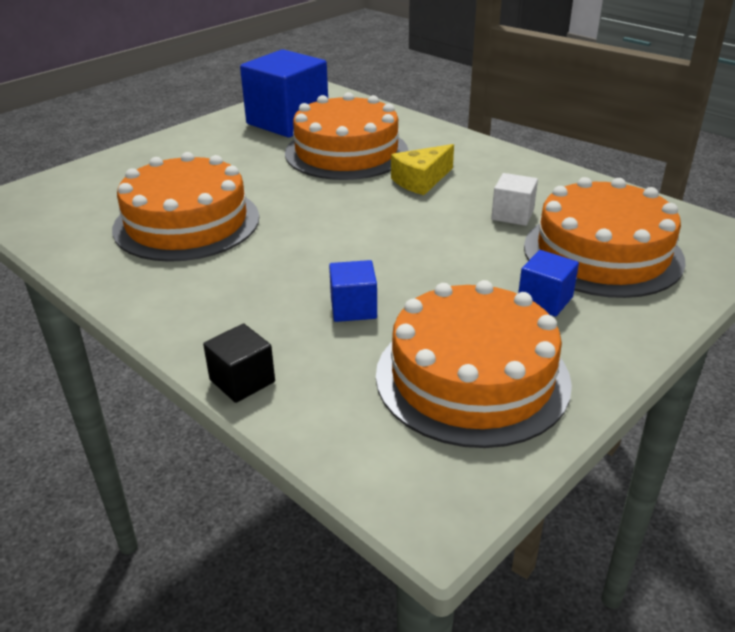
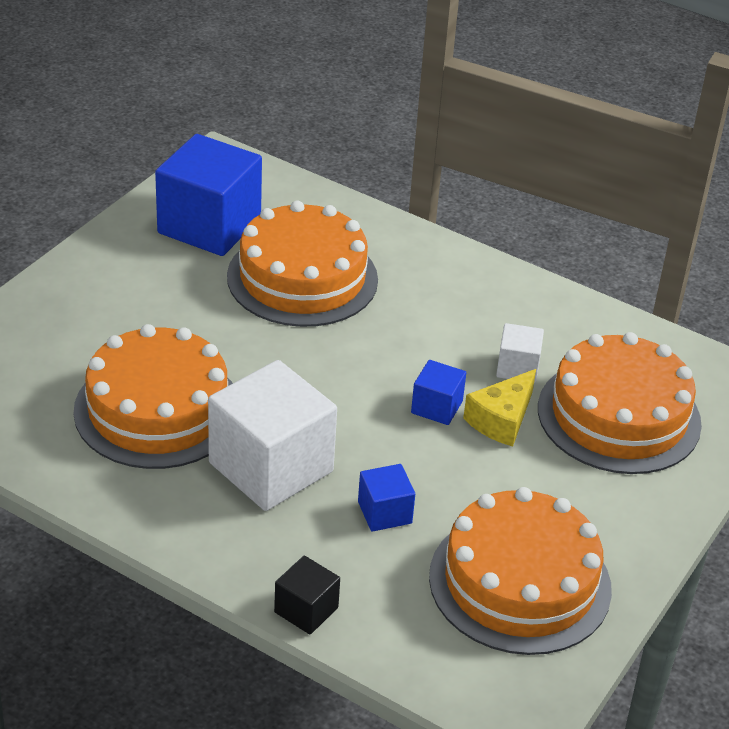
camera: 15 degrees left, 5 degrees up
(263, 267) = (271, 467): none -> white cube
(421, 180) = (404, 321): yellow cheese -> yellow cheese (501, 420)
(545, 300) = (571, 484): blue cube -> blue cube (436, 407)

